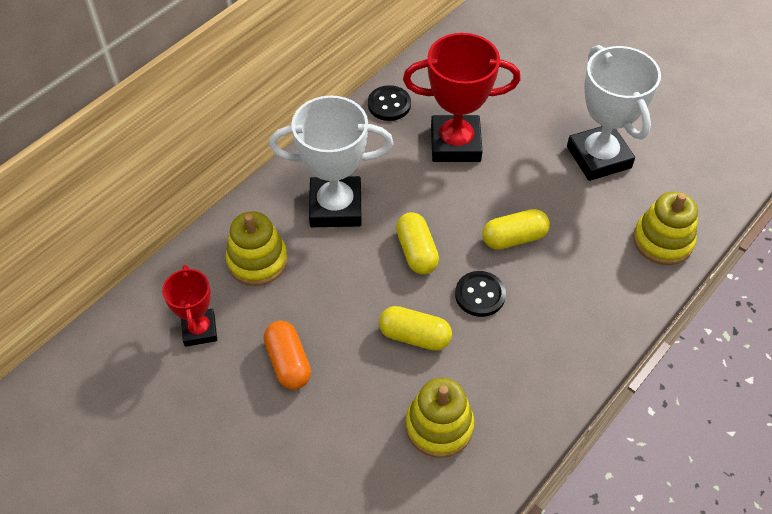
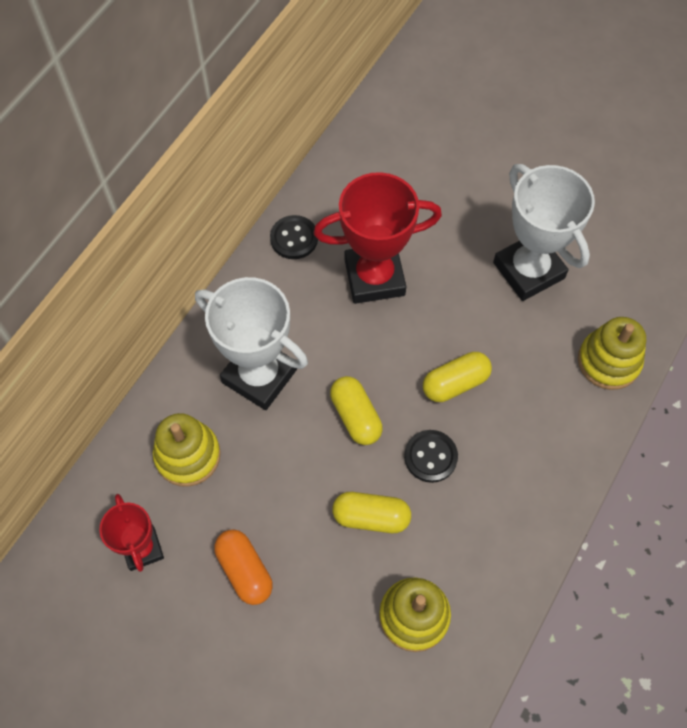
camera: 10 degrees left, 10 degrees up
(335, 207) = (259, 376): white trophy -> white trophy turned 45 degrees clockwise

